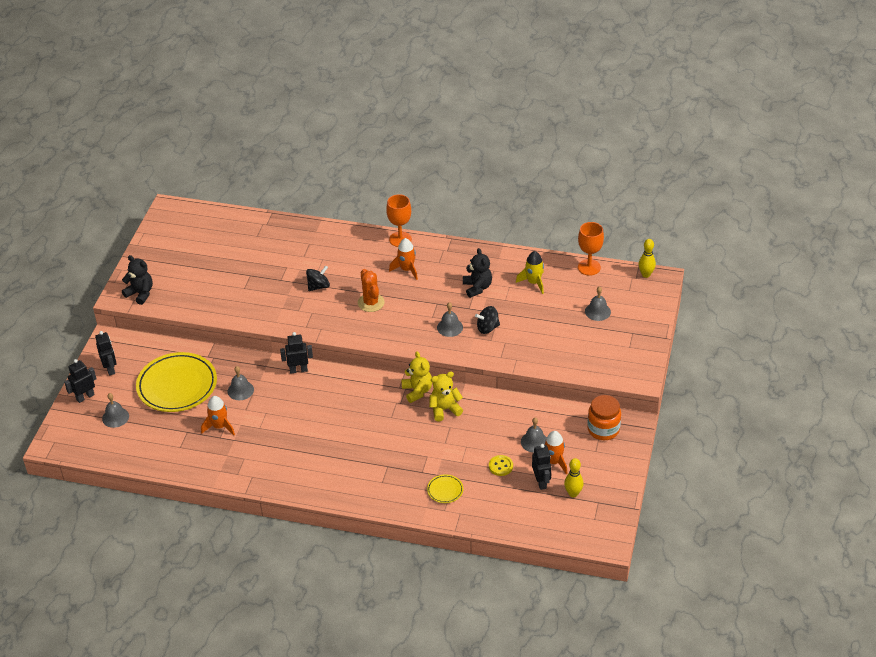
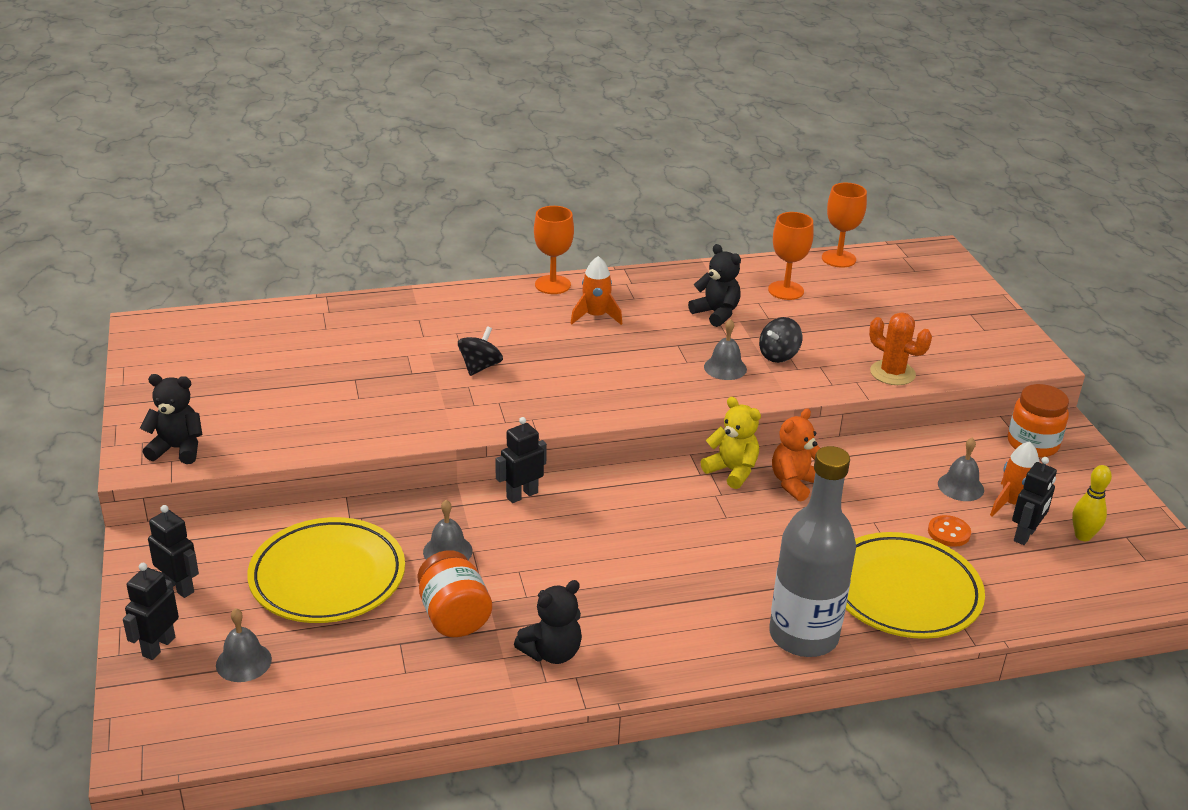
camera: 30 degrees left, 10 degrees down
(219, 426) = (454, 616): orange rocket -> orange jar
(250, 461) = (552, 652): none -> black teddy bear
(371, 303) = (580, 367): orange cactus -> orange cactus (892, 373)
(373, 495) = (803, 636): none -> grey bottle
(444, 409) = (795, 483): yellow teddy bear -> orange teddy bear
(445, 490) = (904, 592): yellow plate -> yellow plate, size x2.37
(500, 466) = (948, 532): yellow button -> orange button
(533, 282) = (786, 290): yellow rocket -> orange goblet
(541, 482) = (1025, 535): black robot -> black robot turned 75 degrees clockwise
(597, 311) = (902, 302): grey bell -> none
(646, 274) = (916, 250): yellow bowling pin -> none

